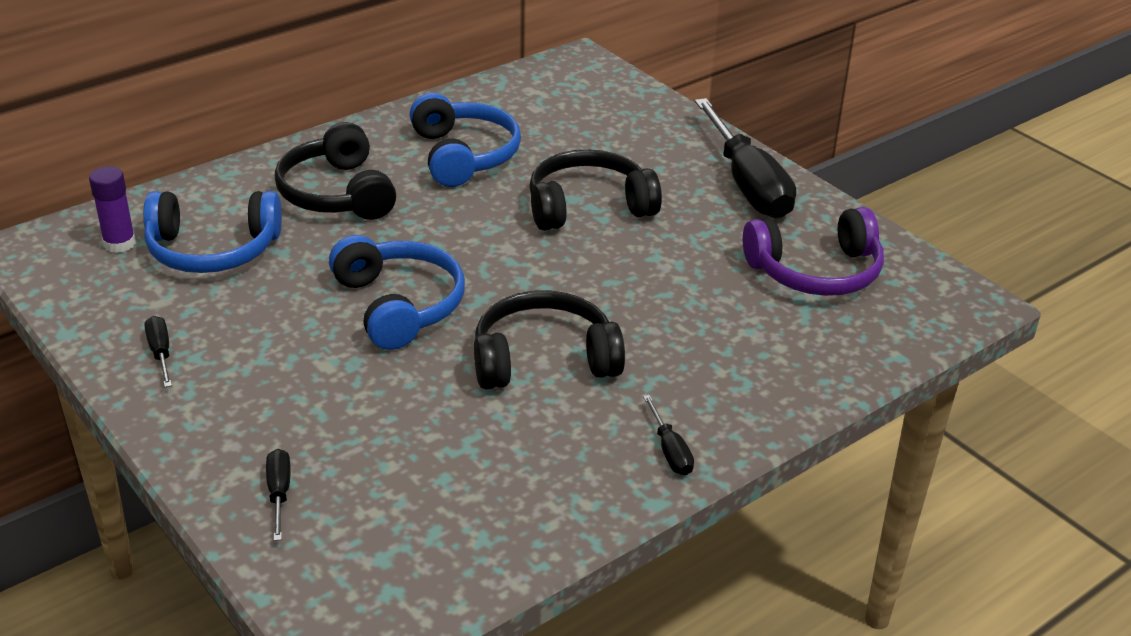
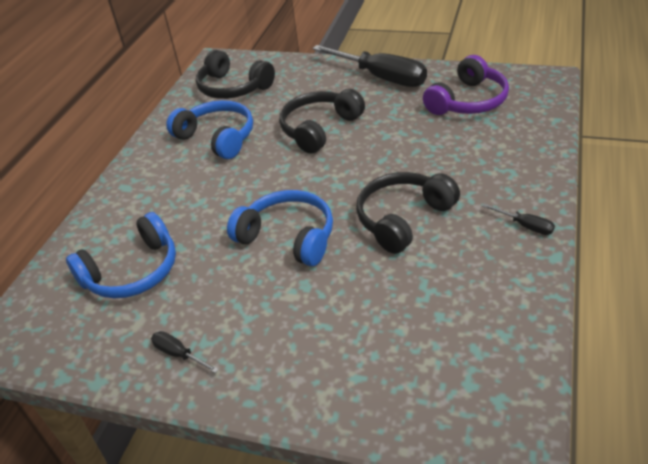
camera: 30 degrees left, 5 degrees up
(119, 243) = (63, 304): purple glue stick -> none
(279, 493) = (363, 389): black screwdriver -> none
(337, 193) = (170, 196): black headphones -> black headphones (233, 88)

